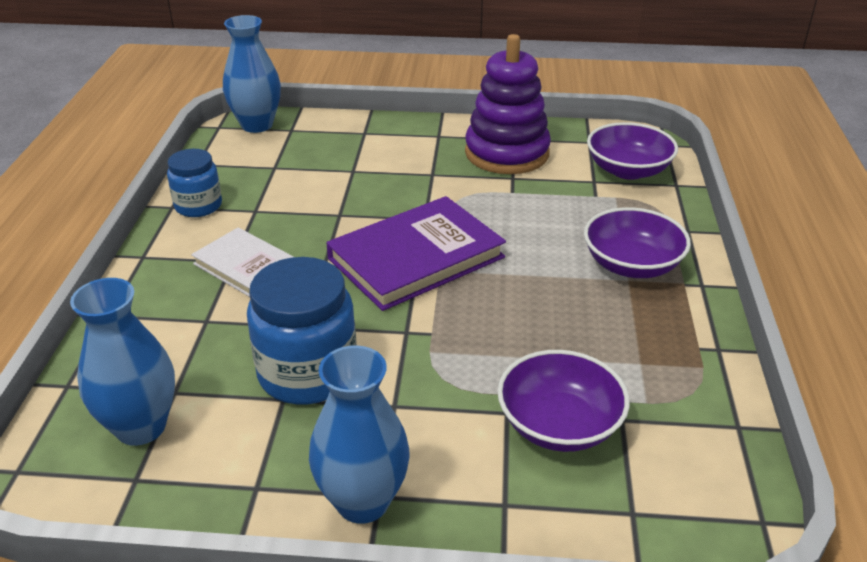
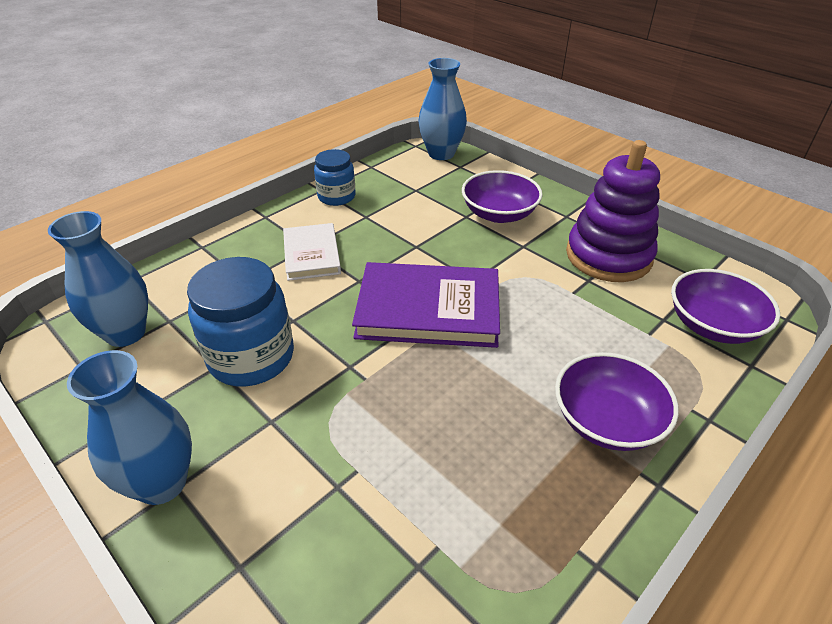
camera: 40 degrees right, 5 degrees up
(559, 424) = (362, 529): purple bowl -> purple bowl (499, 214)

